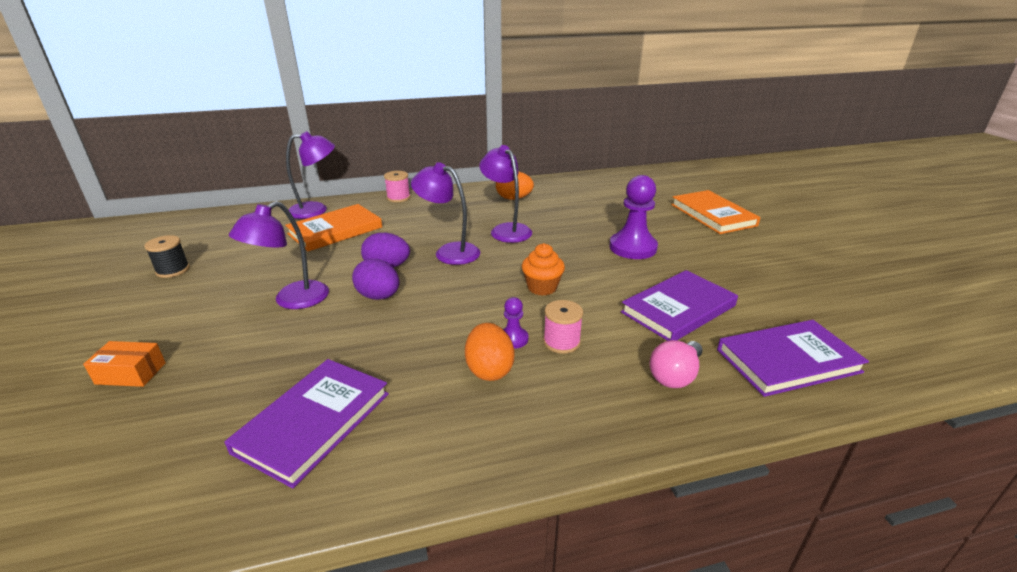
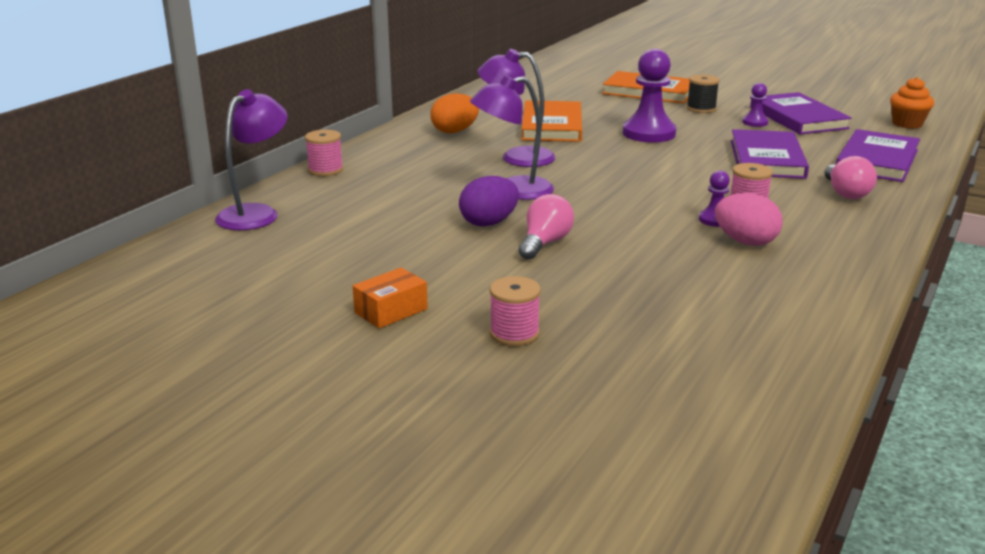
camera: 45 degrees left, 5 degrees down
(131, 373) = (485, 391): orange box -> orange box (391, 311)
(173, 270) = (250, 325): black spool -> black spool (701, 108)
(224, 347) = (514, 333): none -> pink spool
(292, 300) = (474, 281): purple lamp -> none
(314, 422) = (718, 324): purple book -> purple book (798, 118)
(335, 230) = (342, 220): orange book -> orange book (551, 126)
(379, 296) = (545, 243): purple egg -> pink light bulb
(489, 370) = (745, 242): orange egg -> pink egg
(542, 287) = (653, 183): orange cupcake -> orange cupcake (907, 124)
(745, 273) = (755, 122): none -> purple pawn

